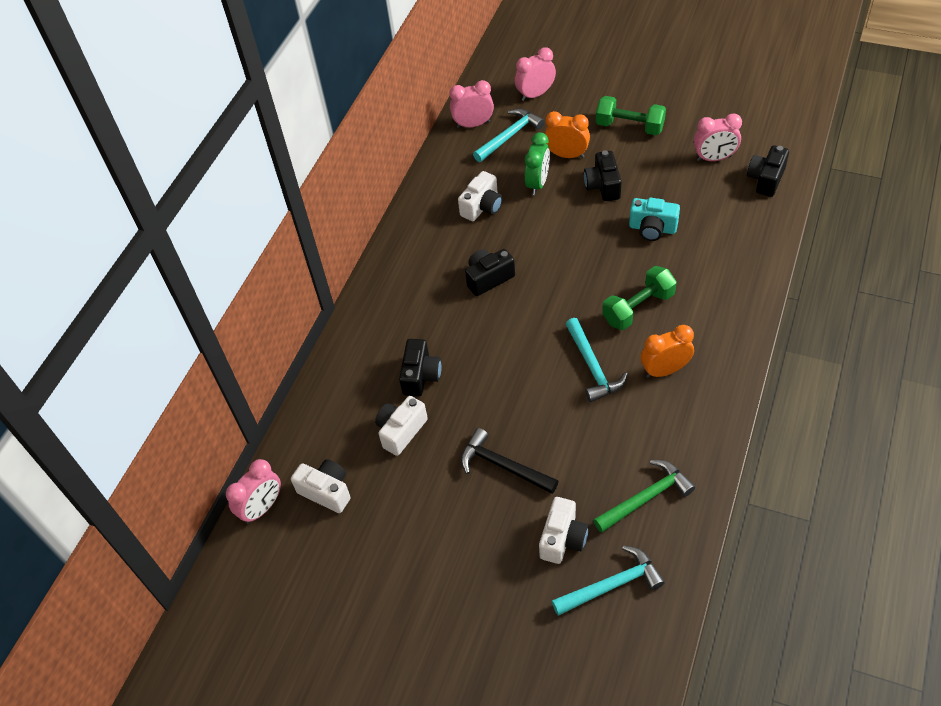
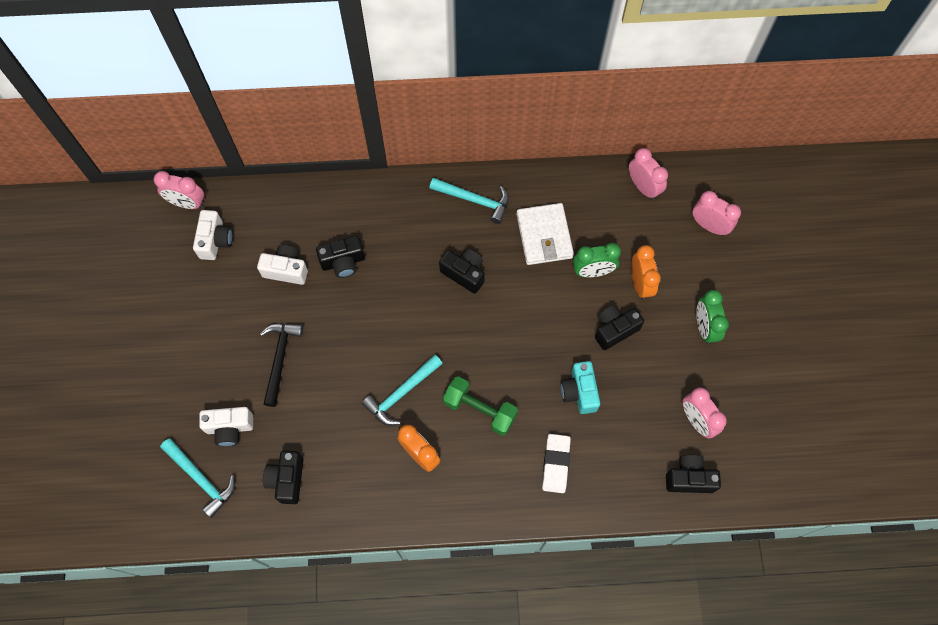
camera: 60 degrees right, 15 degrees up
(482, 207) = (544, 236): white camera -> white wallet
(509, 136) = (642, 224): turquoise hammer -> turquoise hammer (474, 200)
(629, 127) = (704, 327): green dumbbell -> green clock
(646, 498) = (287, 479): green hammer -> black camera
(716, 267) = (555, 464): none -> white eraser

